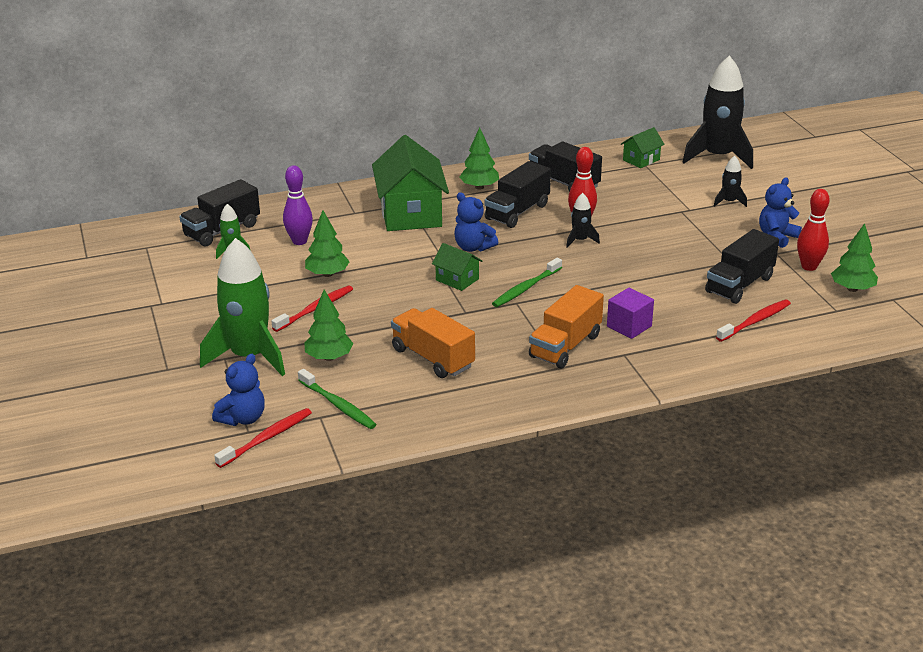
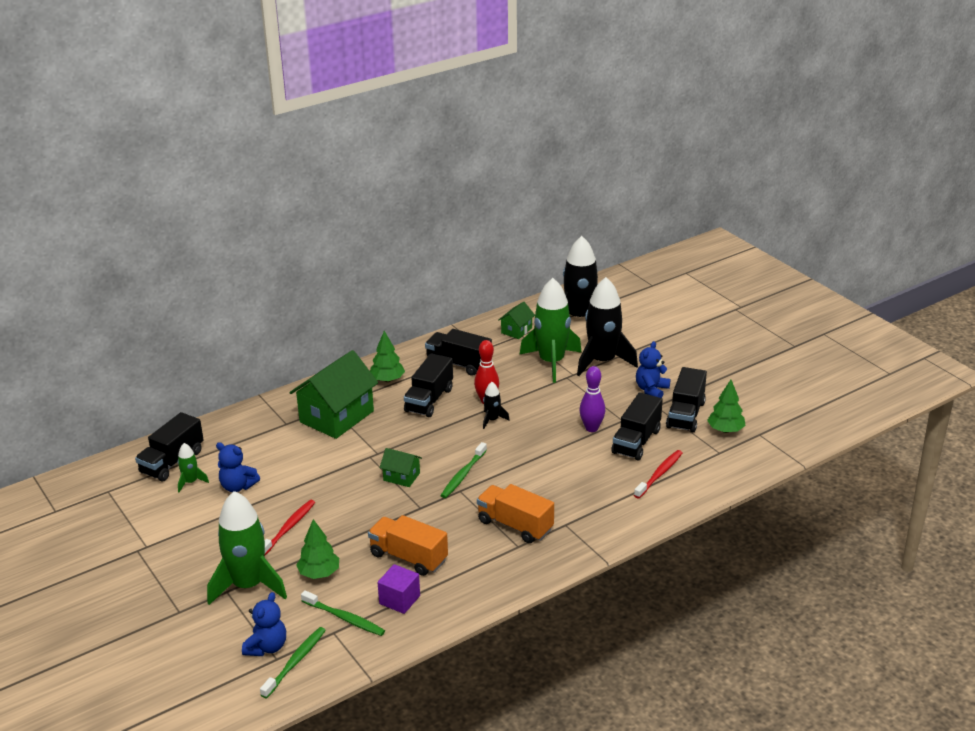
camera: 15 degrees left, 0 degrees up
(267, 438) = (295, 662): red toothbrush -> green toothbrush
(299, 241) = (248, 461): purple bowling pin -> purple bowling pin (591, 428)
(327, 274) = (286, 491): green tree -> none
(410, 213) = (336, 416): green house -> green house turned 60 degrees clockwise
(473, 247) = (404, 442): blue teddy bear -> blue teddy bear (237, 486)
(565, 346) = (515, 525): orange truck -> orange truck turned 105 degrees clockwise
(629, 326) = (560, 497): purple cube -> purple cube (399, 600)
(669, 195) = (551, 362): none -> green rocket
(729, 202) = (602, 361): black rocket -> black rocket, size x2.22
(809, 267) = (685, 415): red bowling pin -> black truck

